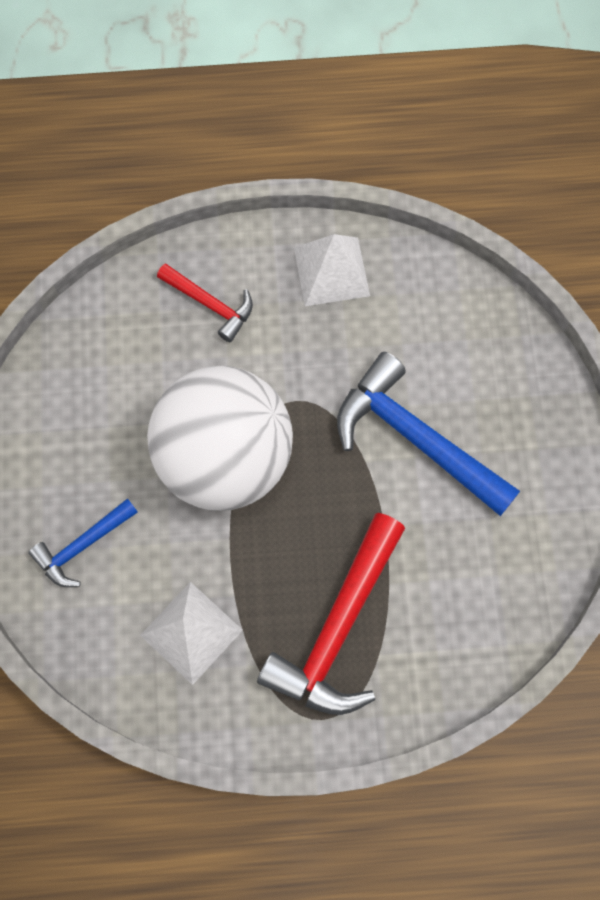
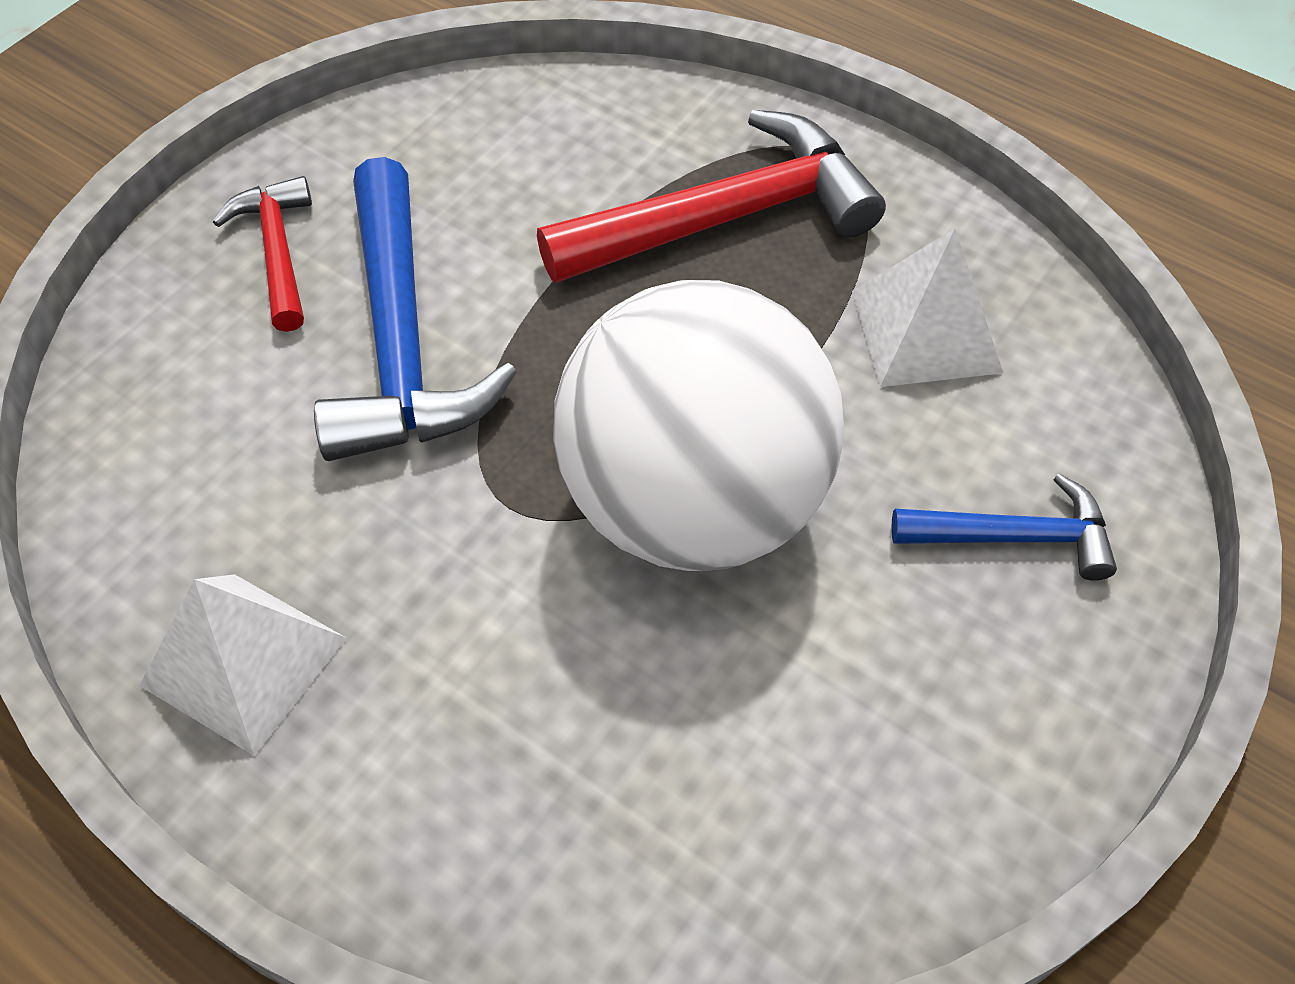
camera: 140 degrees left, 15 degrees down
(210, 305) = (491, 765): red hammer -> red hammer (277, 251)

